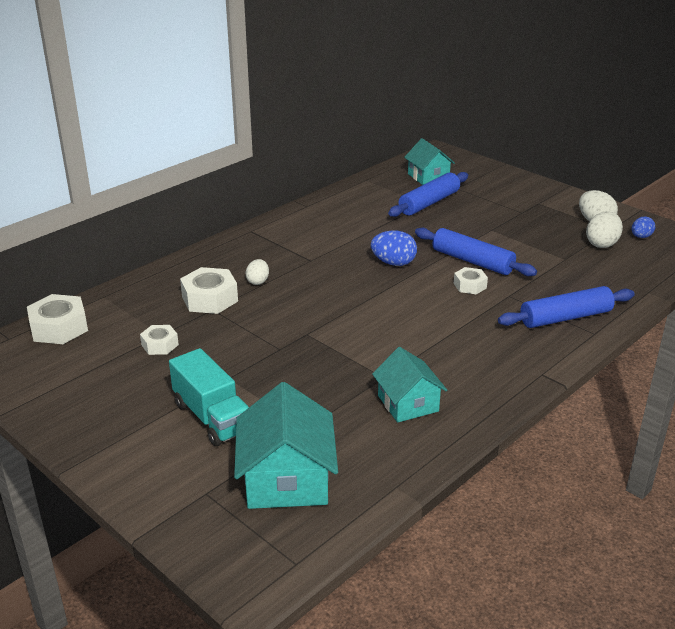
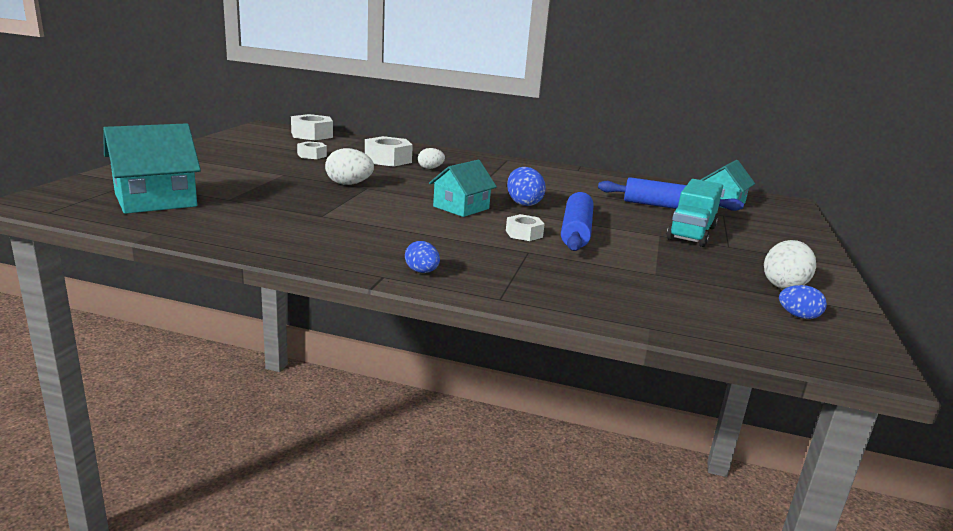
camera: 60 degrees right, 10 degrees down
(212, 417) = (227, 175): turquoise truck -> turquoise truck (691, 233)
(408, 403) = (285, 226): turquoise house -> turquoise house (461, 207)
(538, 354) = (422, 272): none -> blue egg
(565, 317) = (516, 281): blue rolling pin -> none
(602, 244) = (731, 292): white egg -> white egg (349, 184)

